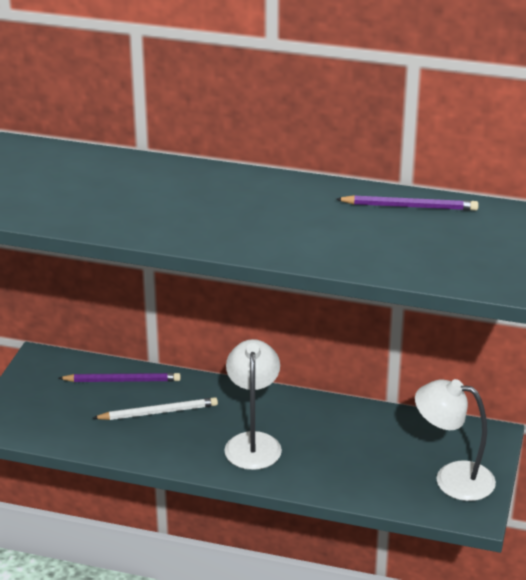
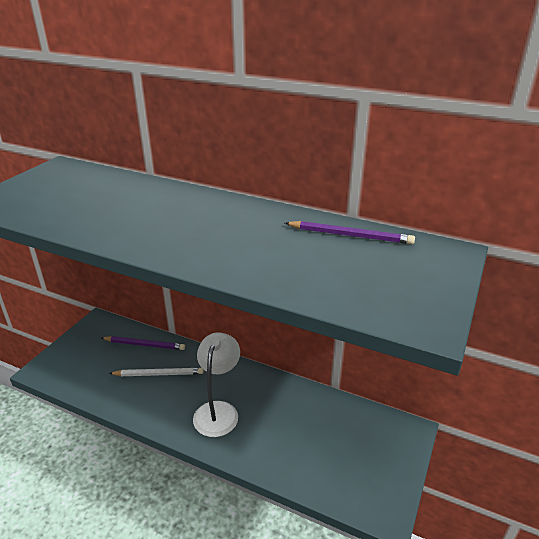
camera: 10 degrees right, 0 degrees up
(452, 478) = (371, 470): white lamp -> none

